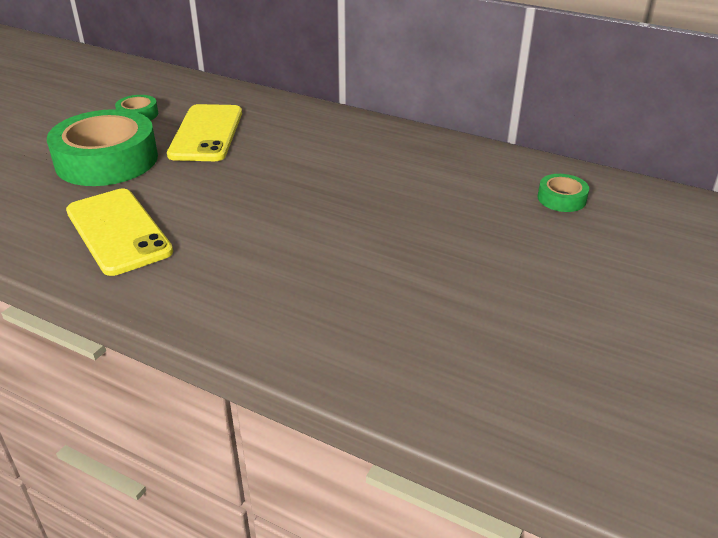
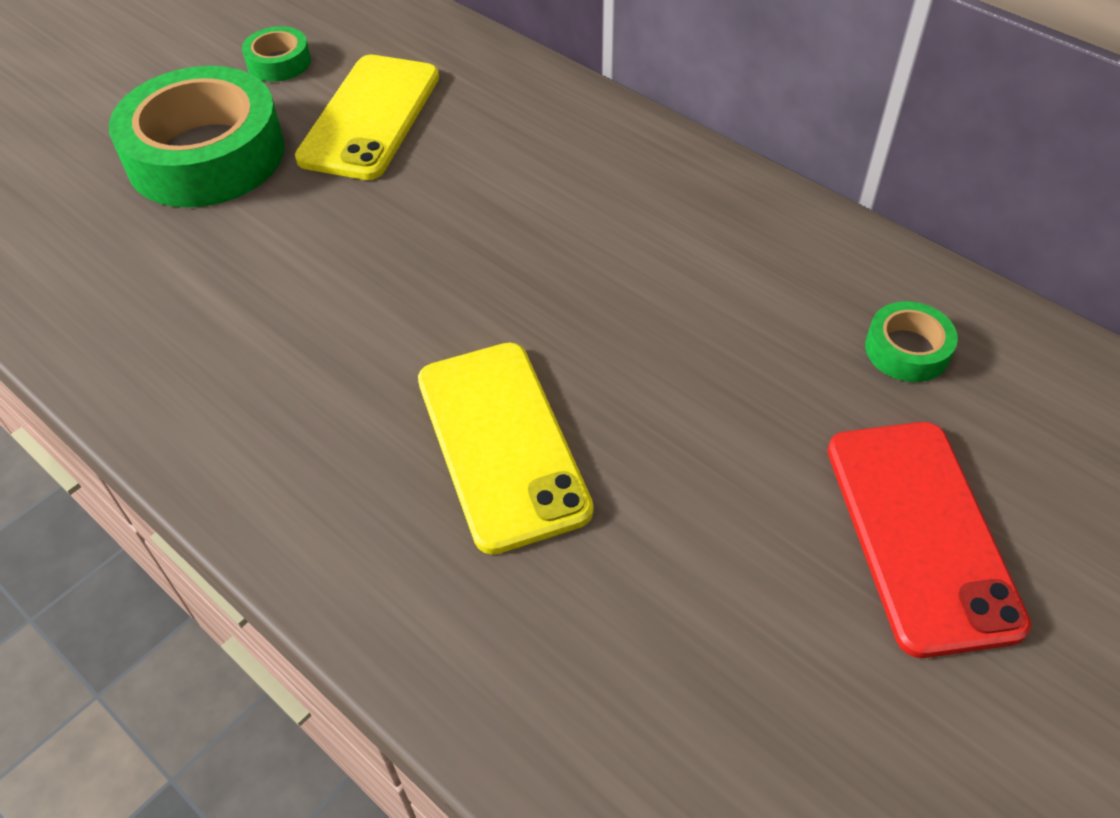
camera: 15 degrees right, 15 degrees up
(118, 231) = (181, 306): yellow phone -> yellow phone (502, 444)
(606, 274) = (921, 534): none -> red phone

